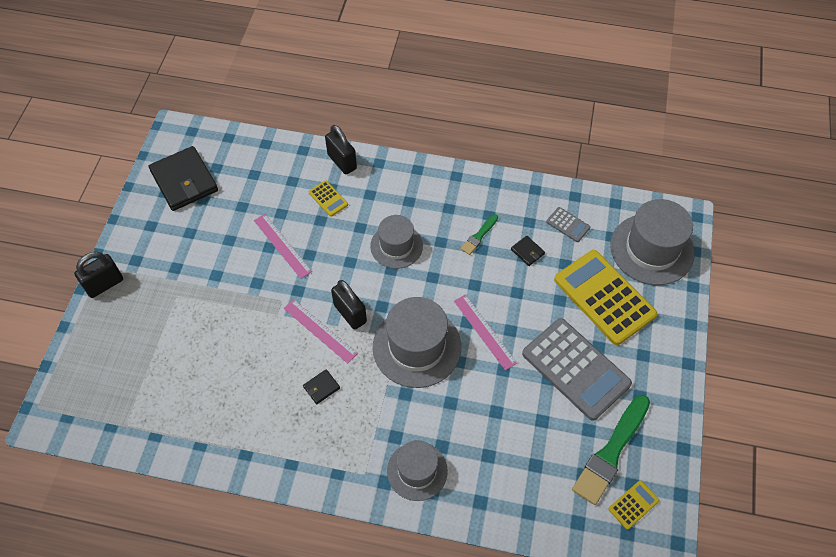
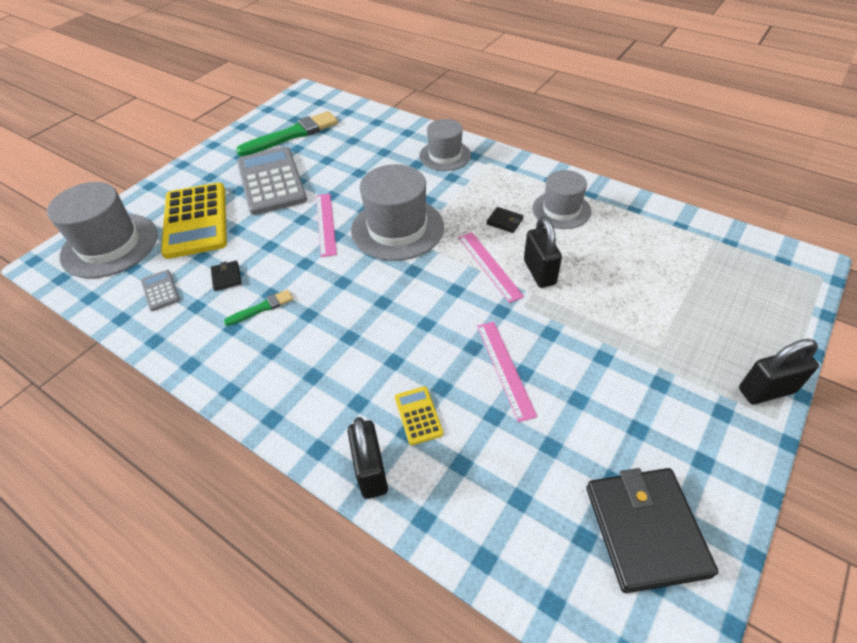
camera: 155 degrees left, 10 degrees down
(321, 387) = (504, 221): black wallet -> black wallet turned 45 degrees clockwise
(350, 313) = (450, 272): black padlock -> black padlock (539, 272)
(396, 246) = (362, 325): grey hat -> grey hat (561, 210)
(633, 505) = (303, 111): yellow calculator -> none

